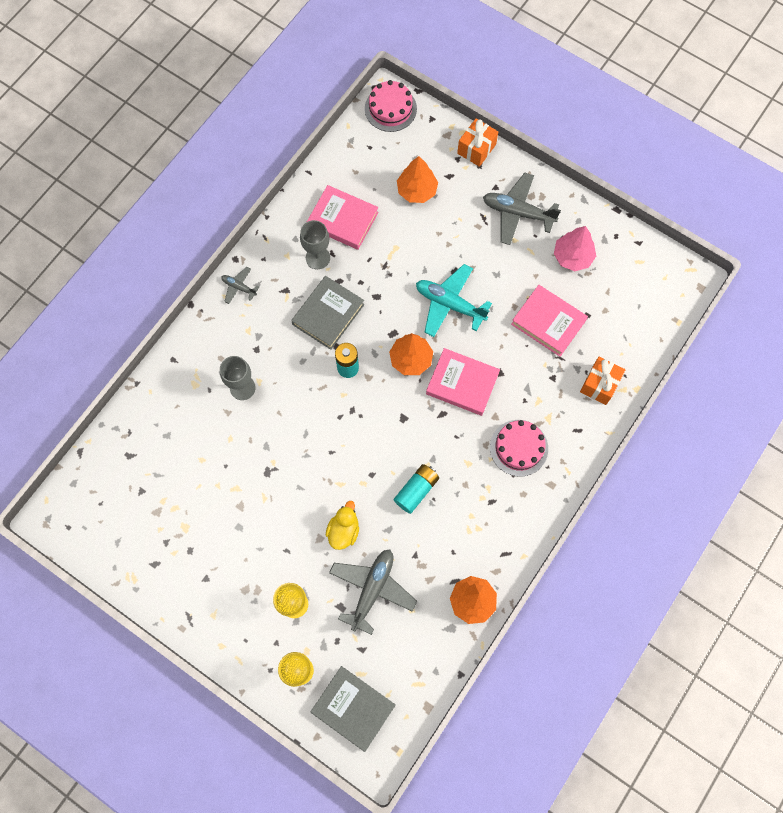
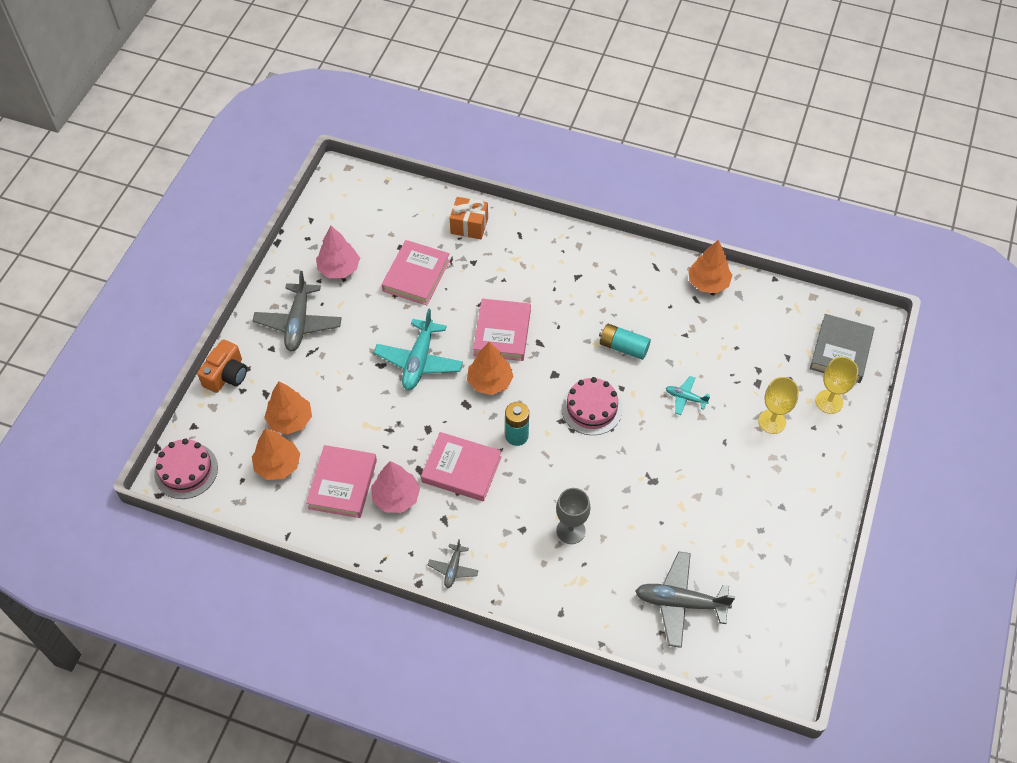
camera: 105 degrees left, 15 degrees down
(318, 258) = (396, 497): grey goblet -> pink tree
(328, 314) = (461, 469): grey book -> pink book
(343, 530) = (685, 398): yellow duck -> turquoise plane
(372, 589) = (731, 361): grey plane -> grey plane (680, 602)
(375, 175) = (278, 465): none -> orange tree
(476, 149) = (226, 375): orange gift -> orange camera
(519, 448) = (552, 275): pink cake -> pink cake (591, 408)

